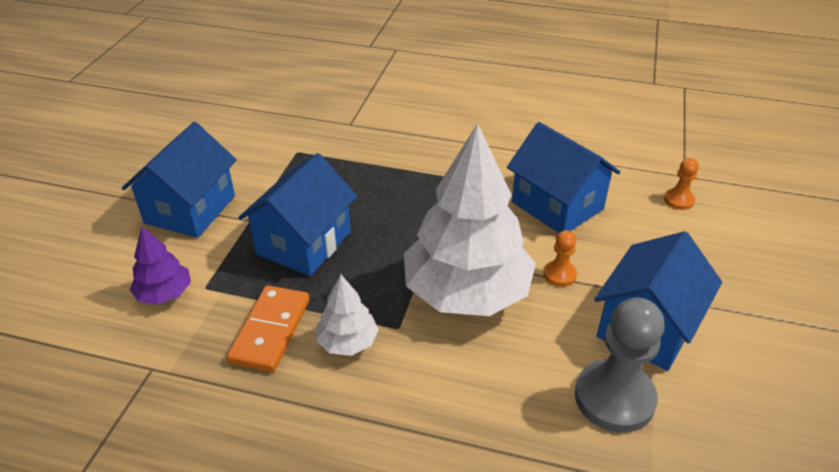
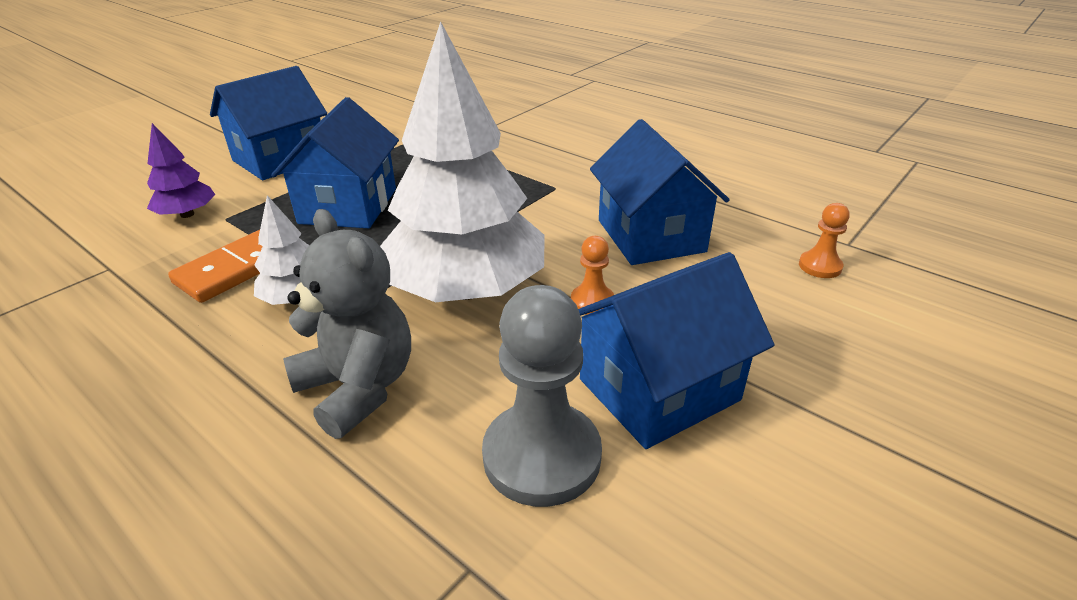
camera: 25 degrees right, 5 degrees down
(304, 243) = (348, 206): blue house -> blue house turned 45 degrees counterclockwise
(461, 396) = (358, 388): none -> grey teddy bear

